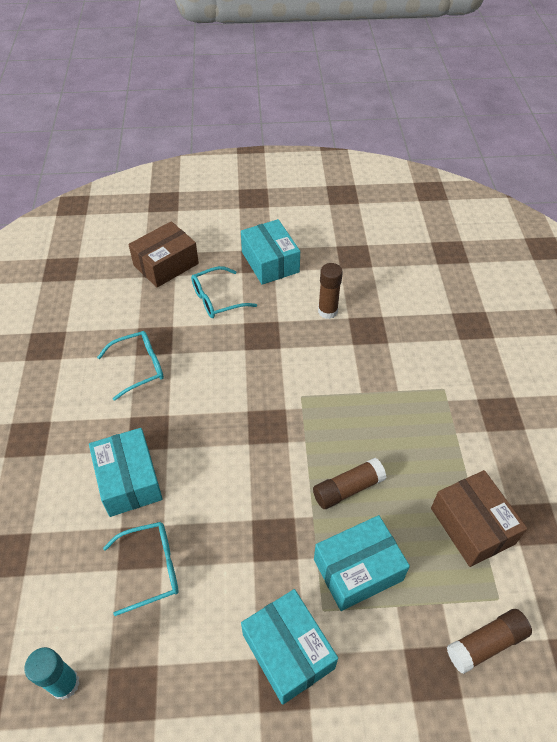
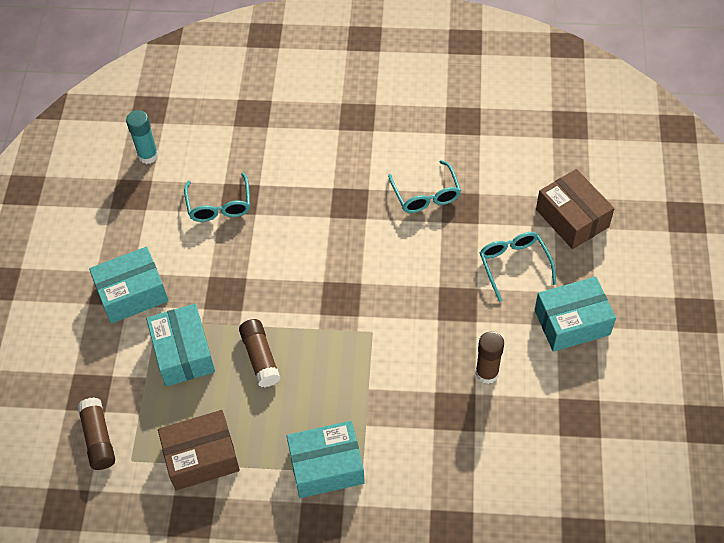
camera: 100 degrees right, 5 degrees up
(129, 480) = (302, 189): turquoise box -> turquoise box (326, 466)

